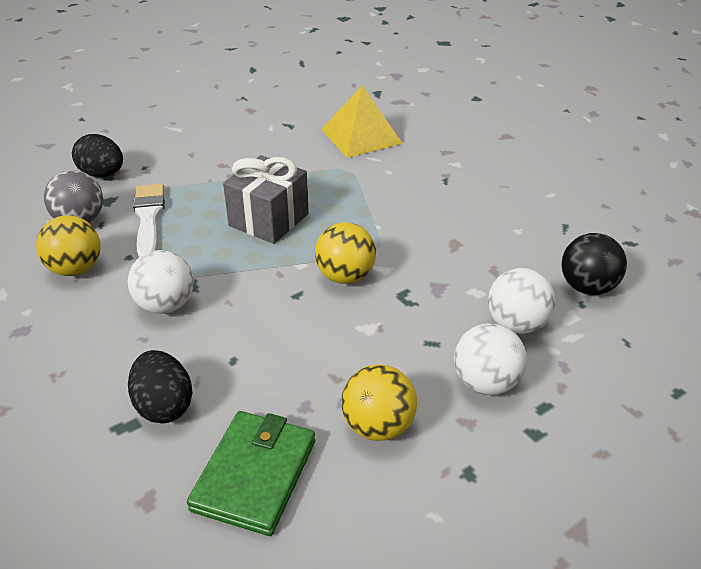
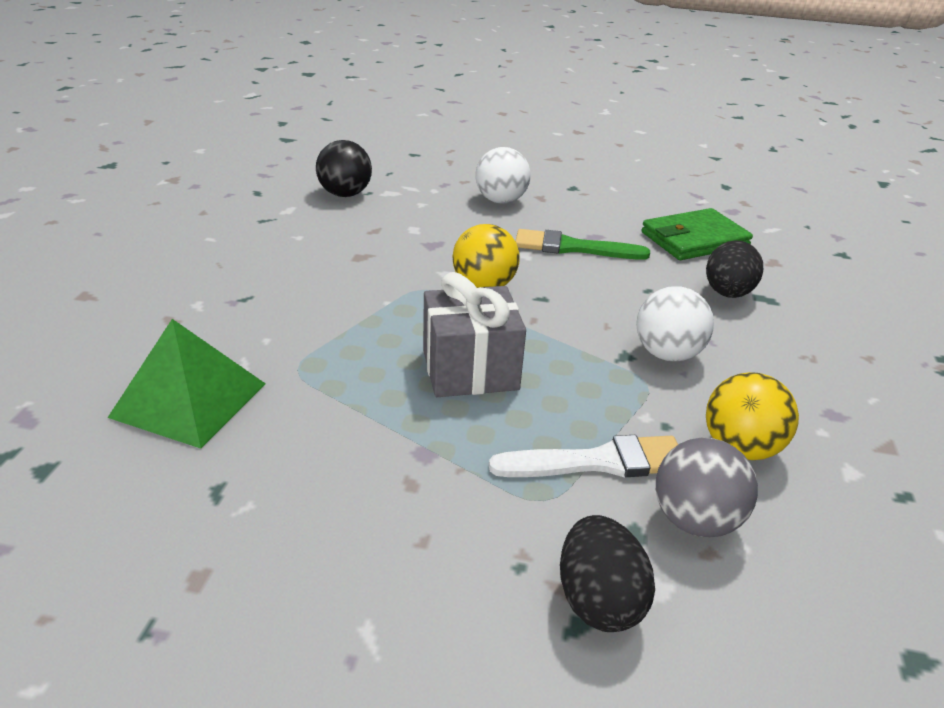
camera: 135 degrees left, 5 degrees down
(148, 218) = (598, 462): white brush -> white brush turned 135 degrees counterclockwise
(343, 365) = (572, 248): none -> green brush
(361, 136) = (189, 400): yellow pyramid -> green pyramid
(378, 426) = (593, 219): yellow ball -> none
(516, 324) = (428, 206): white ball -> none

